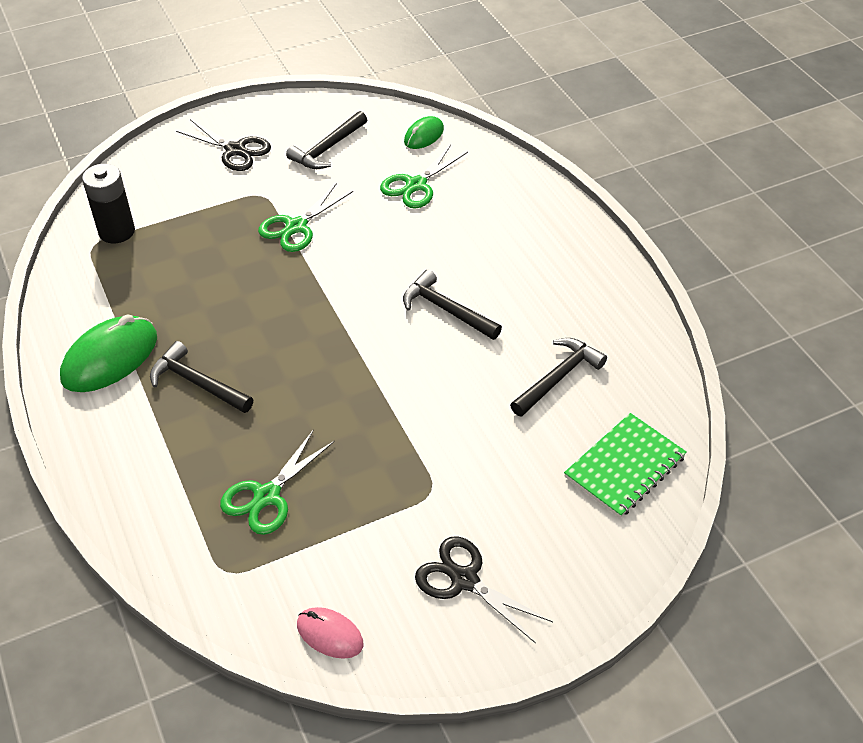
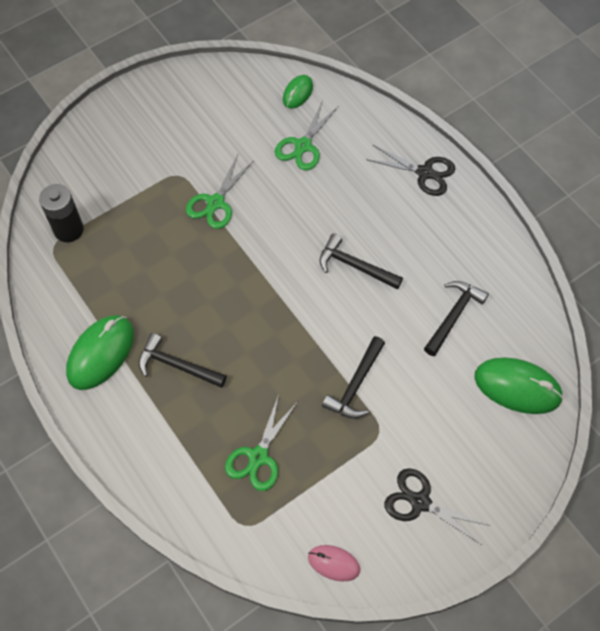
camera: 10 degrees left, 15 degrees up
(235, 150) = (144, 131): black scissors -> black scissors (424, 173)
(328, 148) = (221, 118): black hammer -> black hammer (356, 384)
(624, 467) = (517, 387): green notebook -> green mouse

